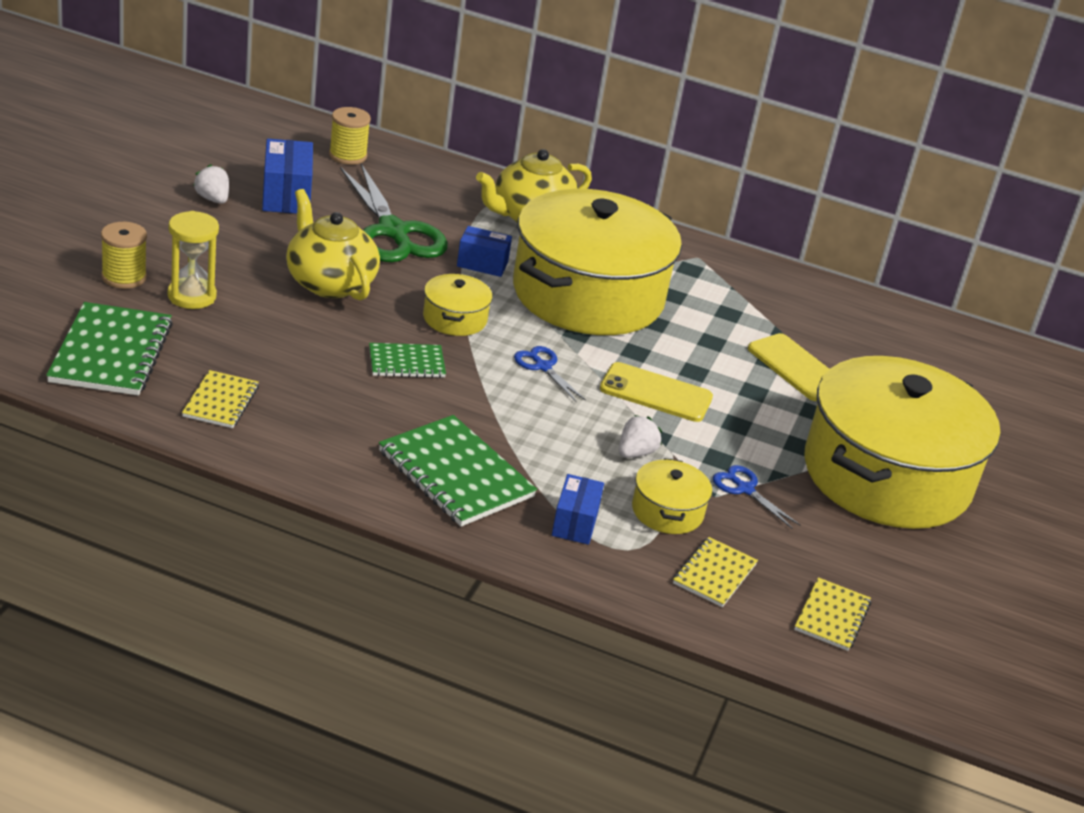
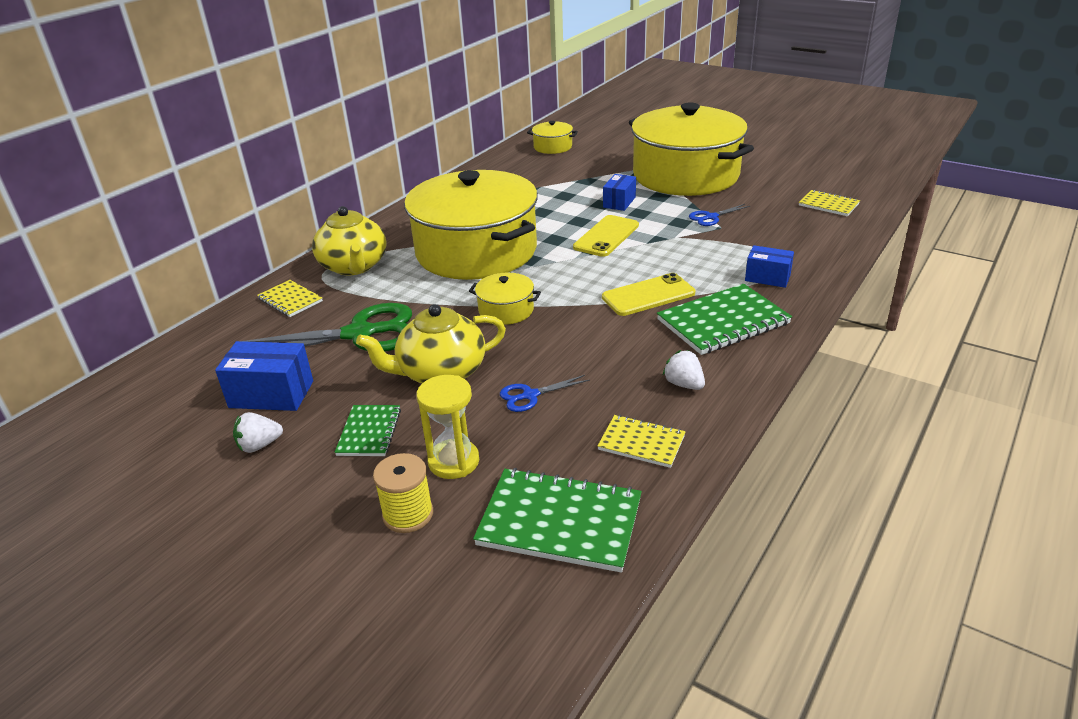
camera: 70 degrees left, 0 degrees up
(348, 156) = (207, 354): yellow spool -> none
(406, 363) = (572, 337): green notebook -> green notebook (369, 432)
(482, 264) = (423, 293): blue box -> blue box (619, 202)
(543, 367) = (575, 276): blue scissors -> blue scissors (530, 395)
(635, 453) = (679, 249): white strawberry -> white strawberry (684, 384)
(667, 511) = (743, 244): yellow pot -> yellow pot (552, 147)
(714, 574) = (804, 235): yellow notebook -> yellow notebook (290, 300)
(796, 368) = (573, 188): yellow phone -> yellow phone (648, 295)

